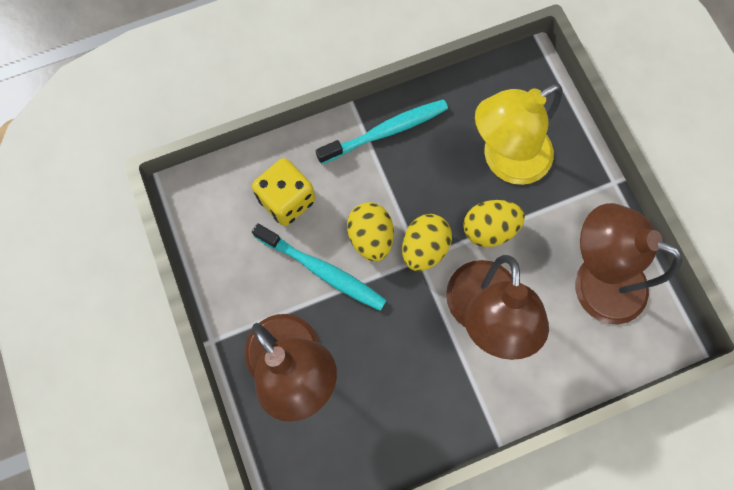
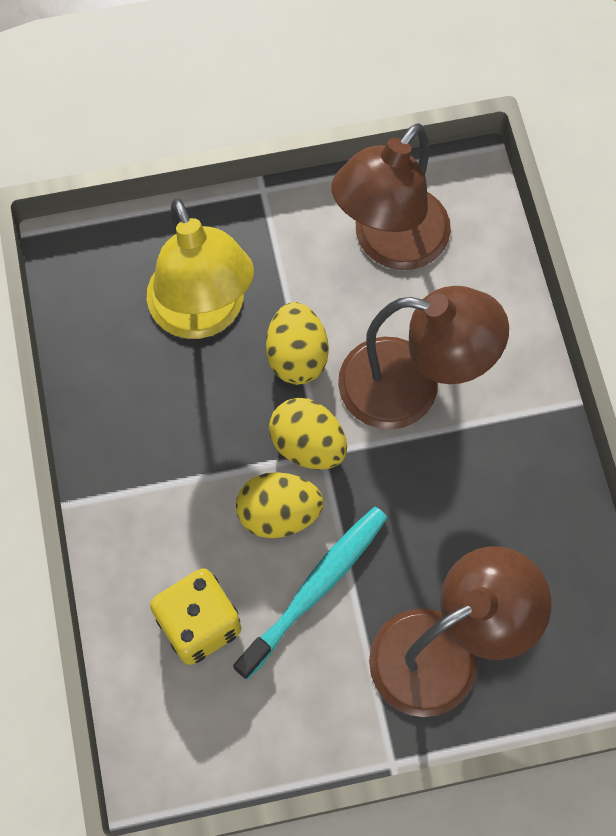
camera: 80 degrees left, 5 degrees down
(385, 131) = (122, 464): turquoise toothbrush -> none

